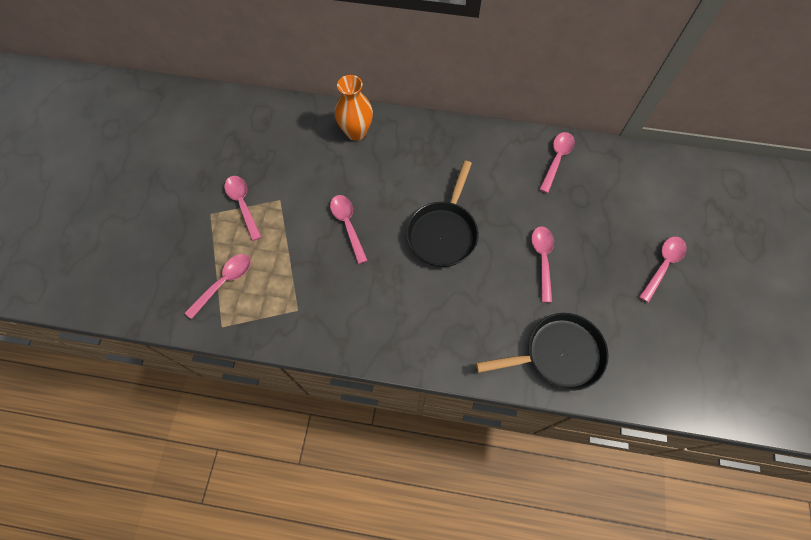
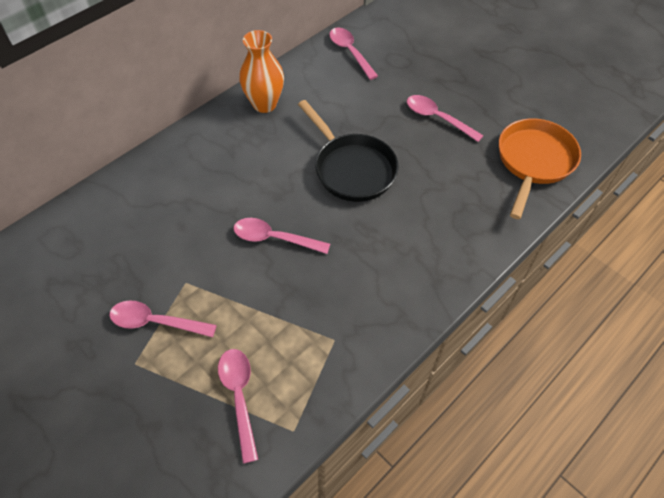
camera: 55 degrees left, 10 degrees down
(356, 132) = (173, 170): orange vase -> orange vase (264, 104)
(557, 355) = (533, 162): black pan -> orange pan
(663, 265) = (502, 53): pink spoon -> none

